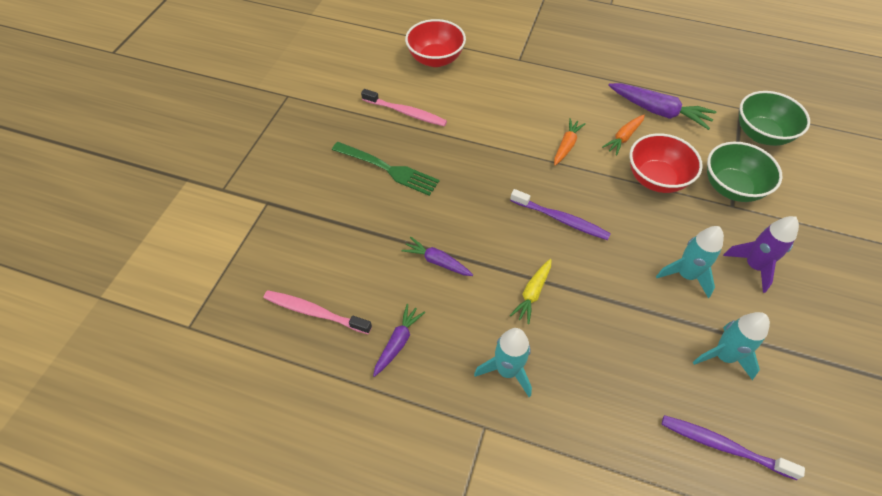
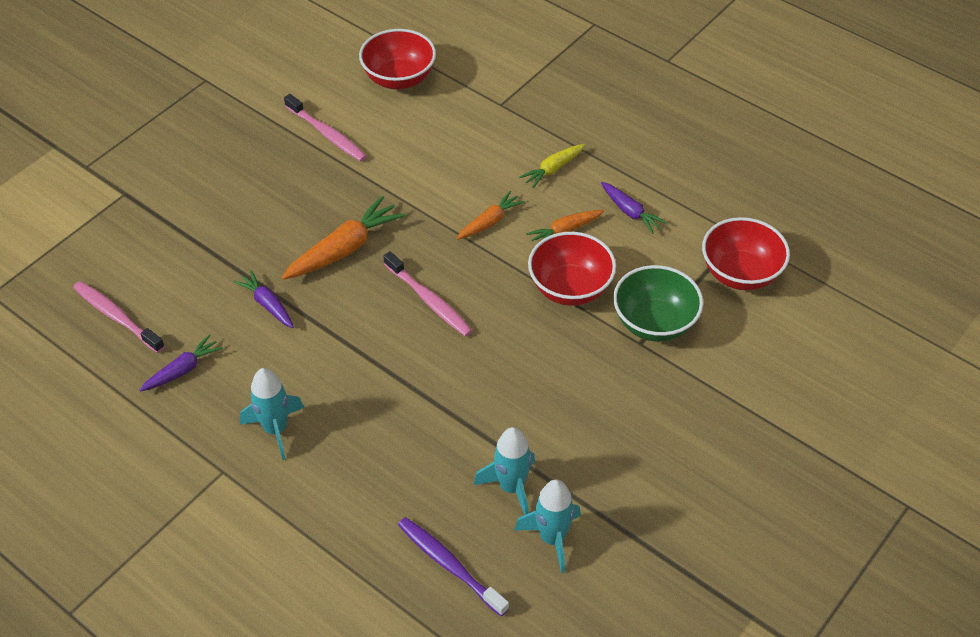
camera: 20 degrees right, 5 degrees down
(388, 169) = (271, 193): green fork -> none
(471, 197) = (344, 249): none -> orange carrot
(532, 293) = (348, 365): yellow carrot -> yellow carrot (553, 169)
(561, 219) = (429, 300): purple toothbrush -> pink toothbrush
(658, 111) = (630, 212): purple carrot -> purple carrot, size x0.60
(686, 275) = (529, 398): turquoise rocket -> turquoise rocket (552, 538)
(753, 266) = (614, 412): purple rocket -> none
(761, 134) = (740, 273): green bowl -> red bowl

